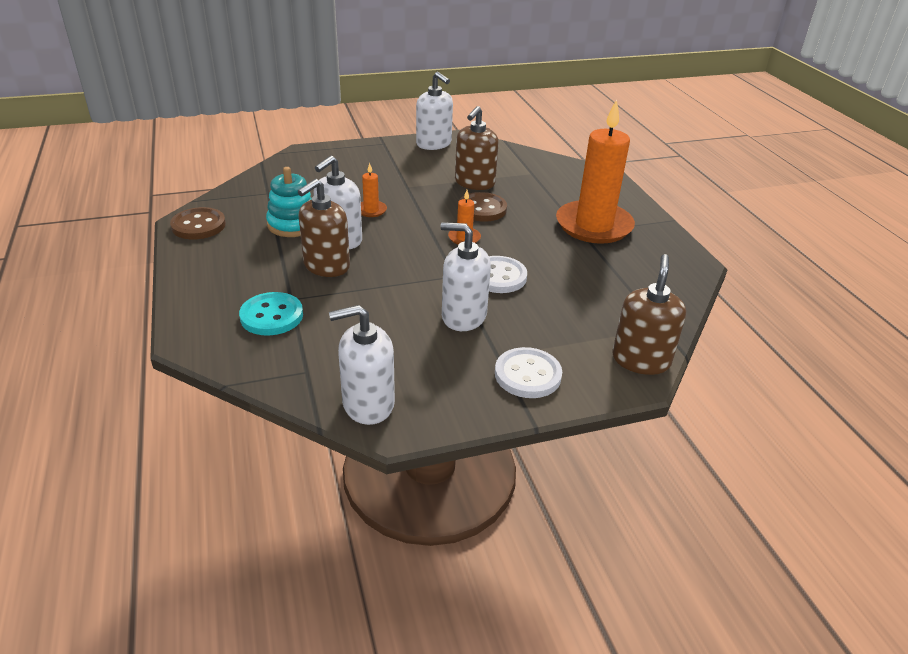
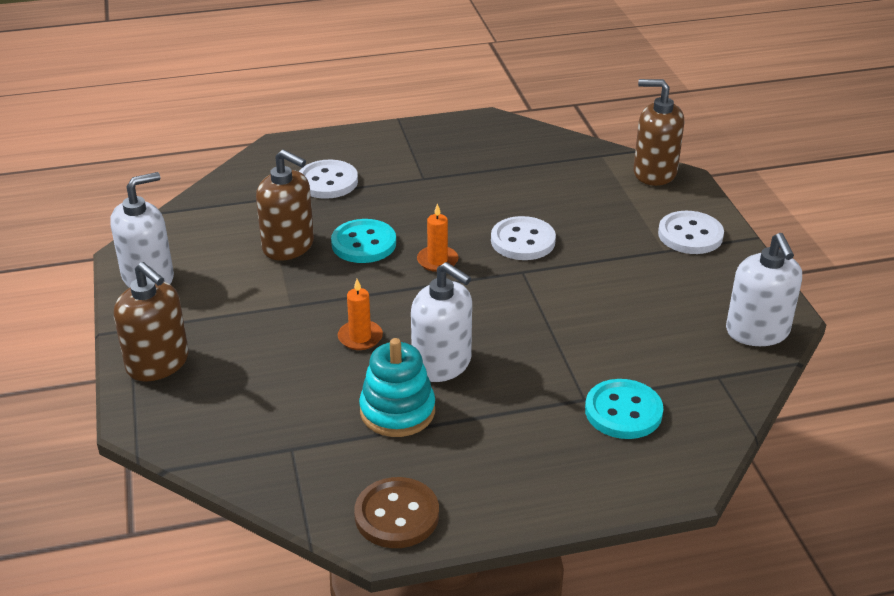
camera: 85 degrees left, 0 degrees up
(326, 266) = (507, 372): brown soap dispenser -> brown soap dispenser (158, 363)
(463, 316) = (602, 268): white soap dispenser -> none
(482, 209) = (363, 243): brown button -> turquoise button
(561, 193) = (327, 182): none -> white button
(594, 226) = (410, 168): orange candle -> none

